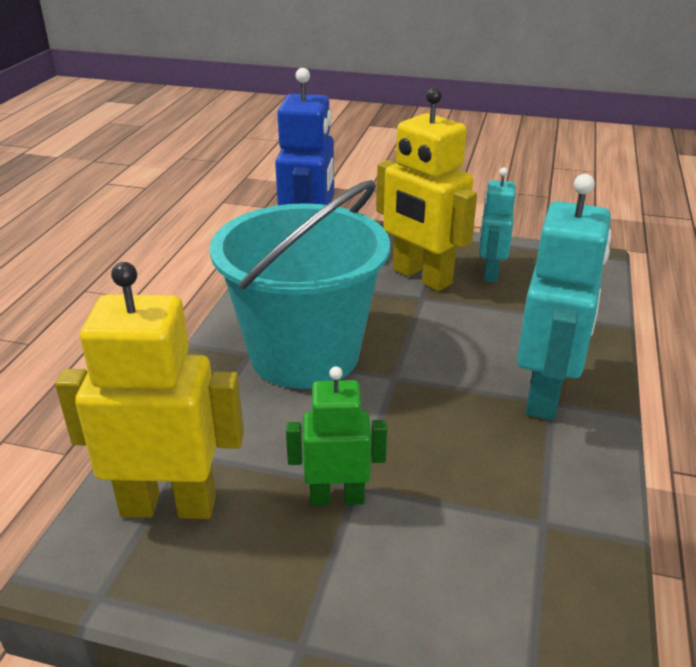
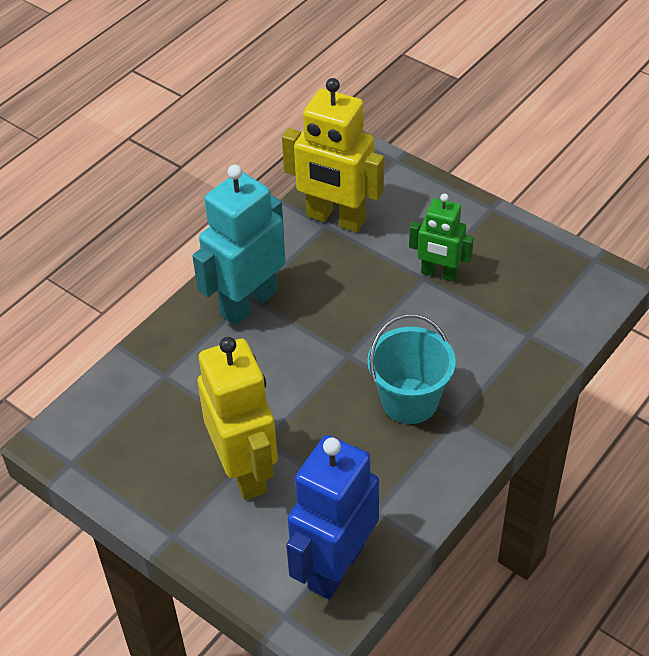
camera: 155 degrees left, 15 degrees up
(169, 505) = (548, 300): yellow robot -> yellow robot (335, 219)
(304, 354) = (409, 401): turquoise bucket -> turquoise bucket, size x0.57
(490, 272) = (173, 453): turquoise robot -> none

